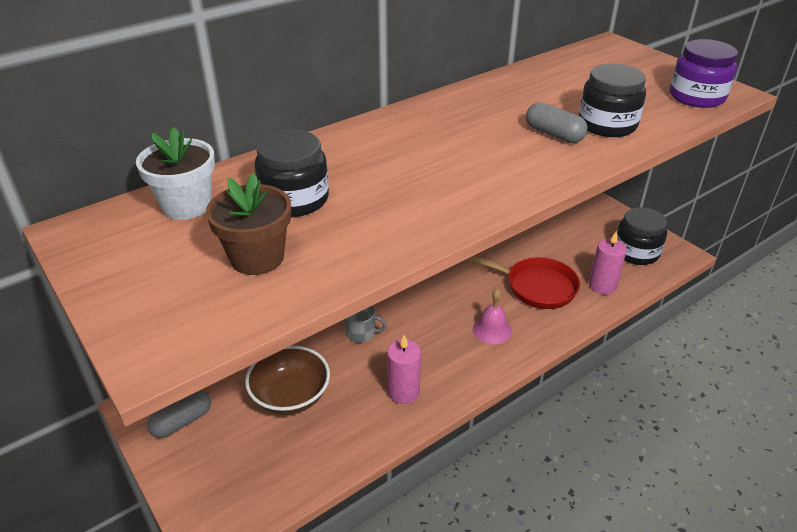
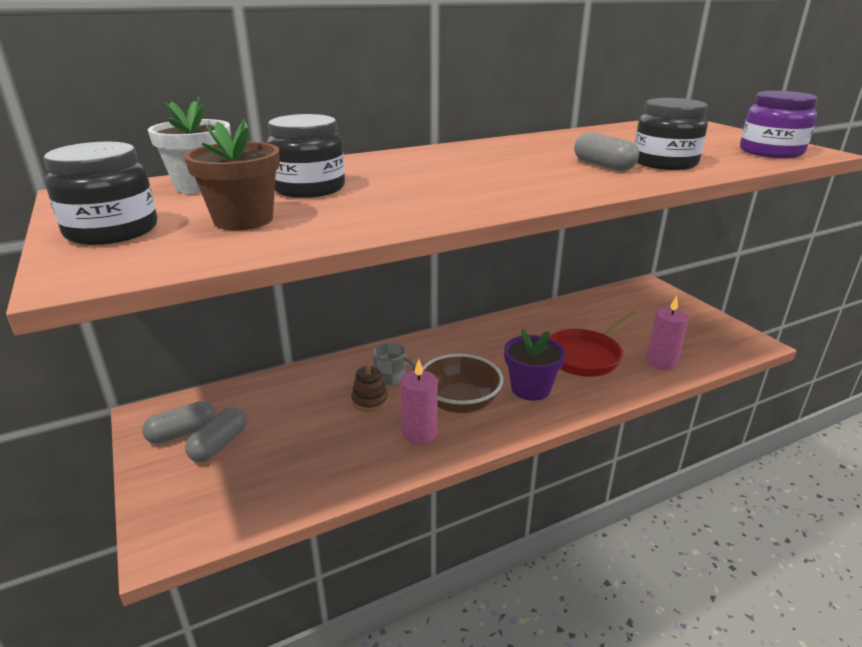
camera: 10 degrees right, 10 degrees down
(223, 430) = (219, 445): none -> grey capsule
(290, 396) = (300, 423): brown bowl -> brown bowl (459, 402)
(348, 362) = (369, 400): none -> brown stacking toy
(492, 330) = (530, 389): pink bell -> purple flower pot
(535, 287) = (586, 356): red pan -> red pan turned 105 degrees clockwise
(636, 252) = (703, 337): black jar -> black jar (112, 231)

